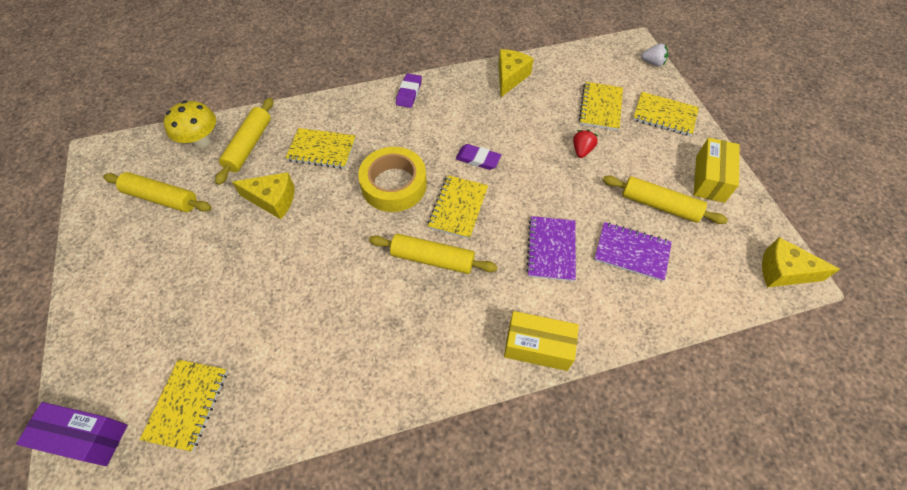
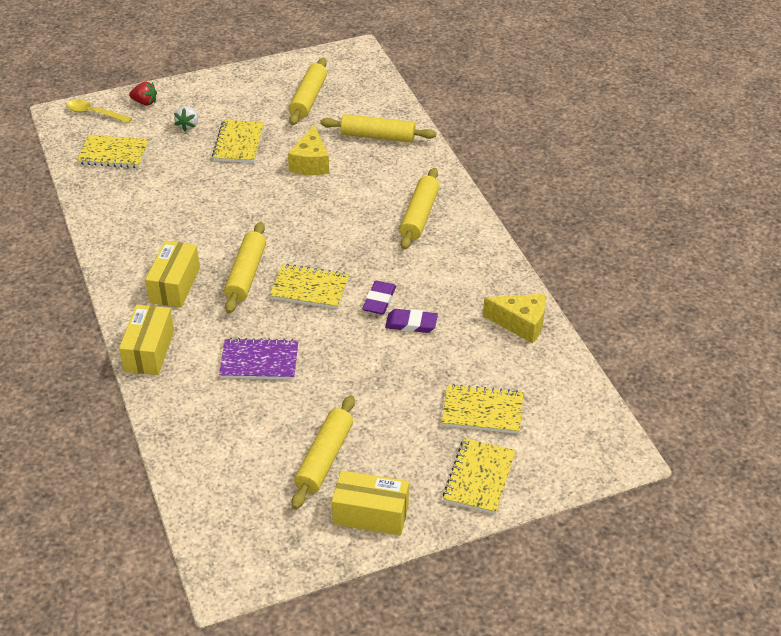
camera: 85 degrees right, 15 degrees down
(86, 437) = (94, 113): purple box -> yellow spoon
(201, 141) = (380, 106): yellow mushroom -> none
(322, 150) = (378, 184): yellow notebook -> yellow notebook (239, 143)
(372, 125) = (419, 215): none -> yellow rolling pin
(394, 185) = (336, 239): yellow tape -> none
(409, 93) = (475, 238): purple eraser -> purple eraser (411, 324)
(441, 325) = (175, 285): none -> yellow box
(582, 150) = (404, 390): red strawberry -> red strawberry (145, 102)
(631, 252) = (257, 428): purple notebook -> none
(652, 63) = (587, 474): white strawberry -> white strawberry (188, 125)
(783, 271) = (232, 567): yellow cheese -> none

